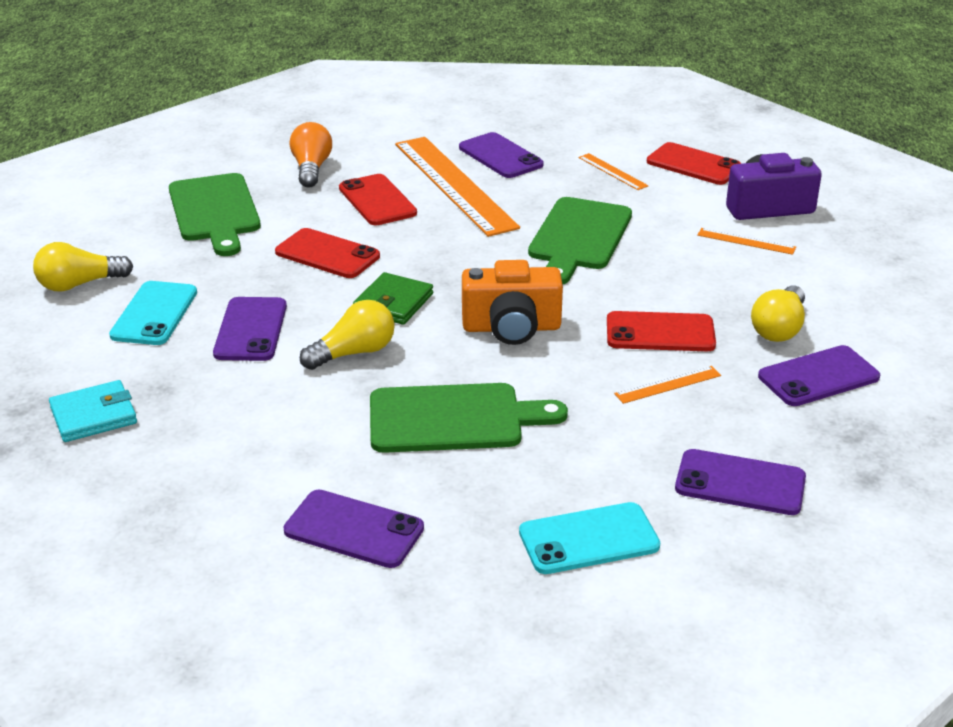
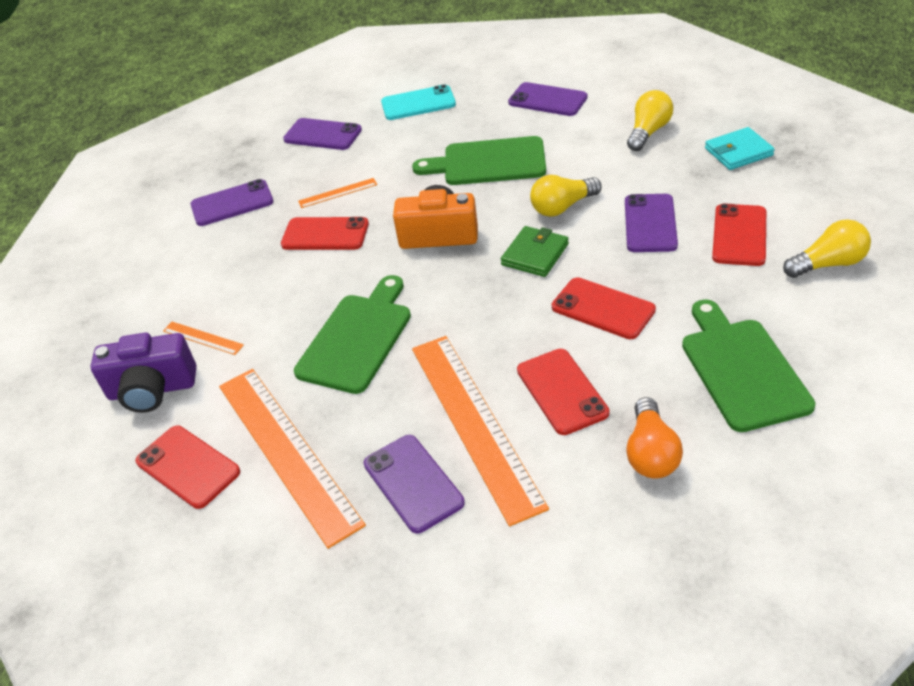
camera: 170 degrees left, 10 degrees up
(154, 314) = (739, 235): turquoise phone -> red phone
(612, 171) = (286, 451): orange ruler -> orange ruler, size x2.40
(779, 328) = (234, 242): yellow light bulb -> yellow light bulb (648, 132)

